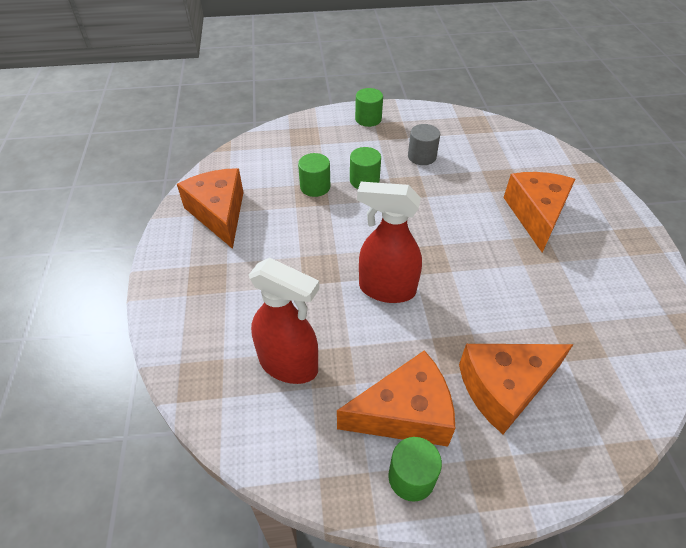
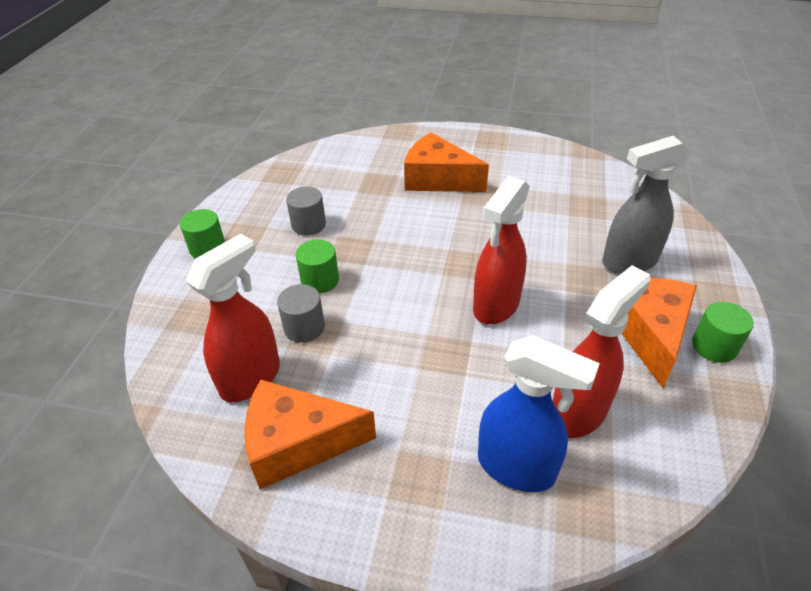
camera: 70 degrees left, 5 degrees down
(226, 331) = (517, 467): none -> blue spray bottle
(263, 177) = (251, 378): none -> red spray bottle
(315, 187) = (304, 327): green cylinder -> grey cylinder
(504, 388) = (629, 262): orange cheese -> grey spray bottle

